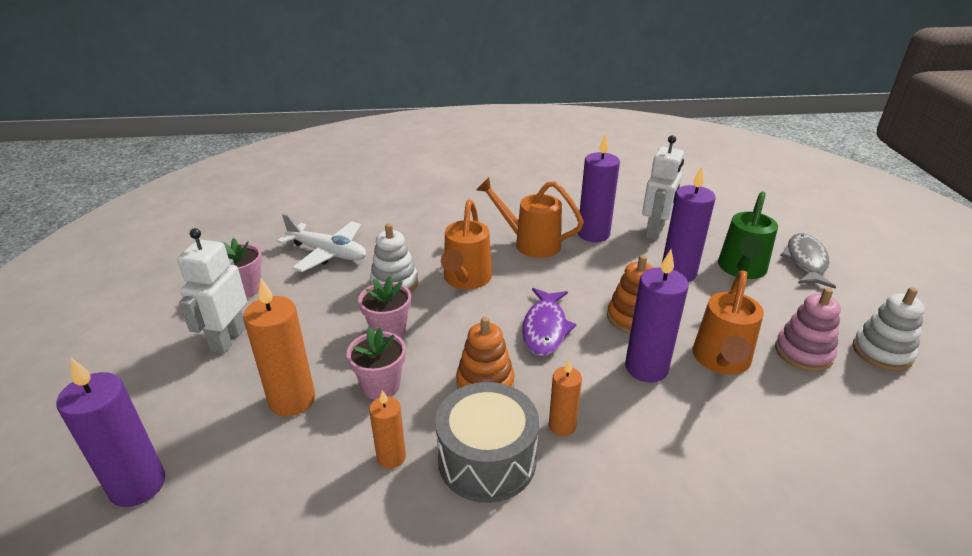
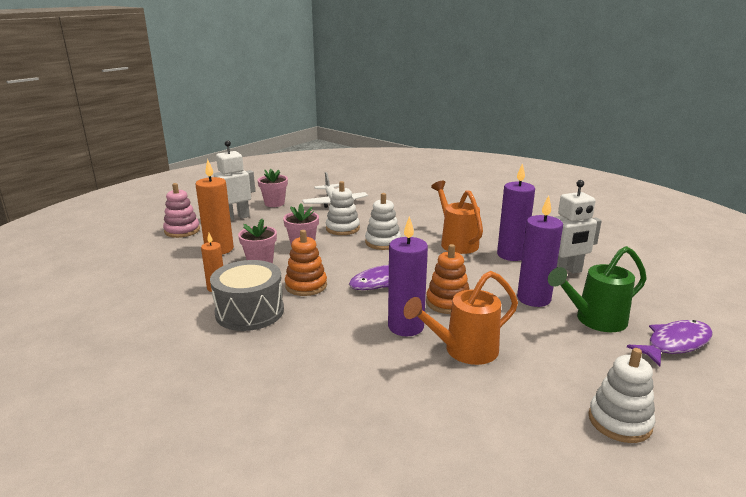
camera: 45 degrees right, 10 degrees down
(138, 485) = (129, 247): purple candle -> none
(466, 280) = (383, 242): orange watering can -> white stacking toy
(562, 426) = (307, 321): orange candle -> none
(803, 353) = (541, 382): pink stacking toy -> pink stacking toy (182, 230)
(806, 261) = (675, 344): grey fish -> purple fish

